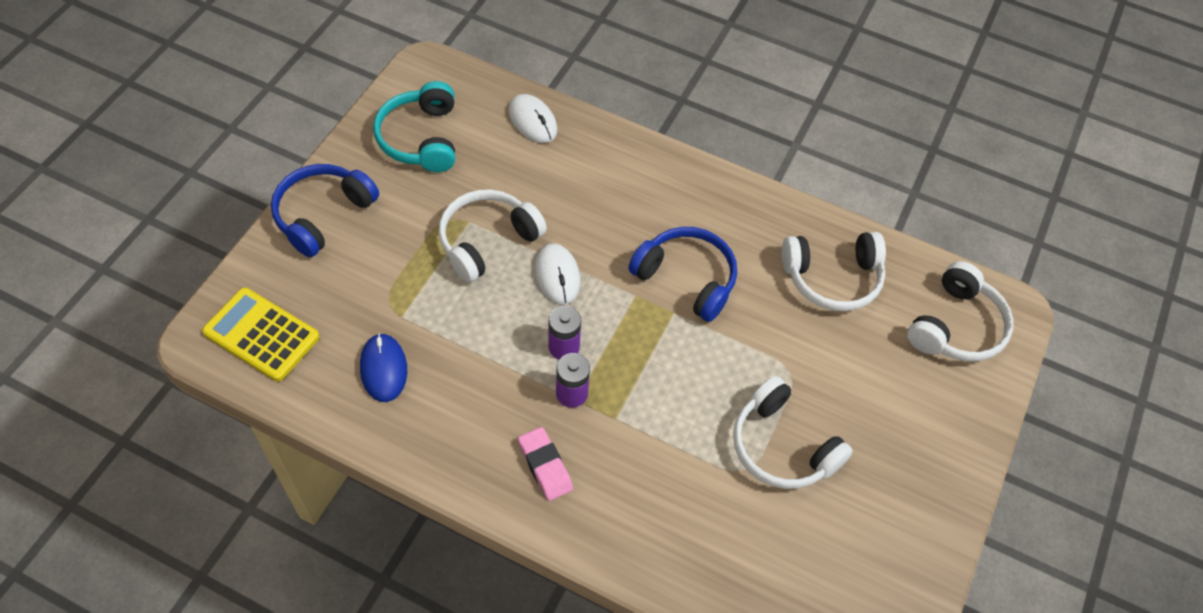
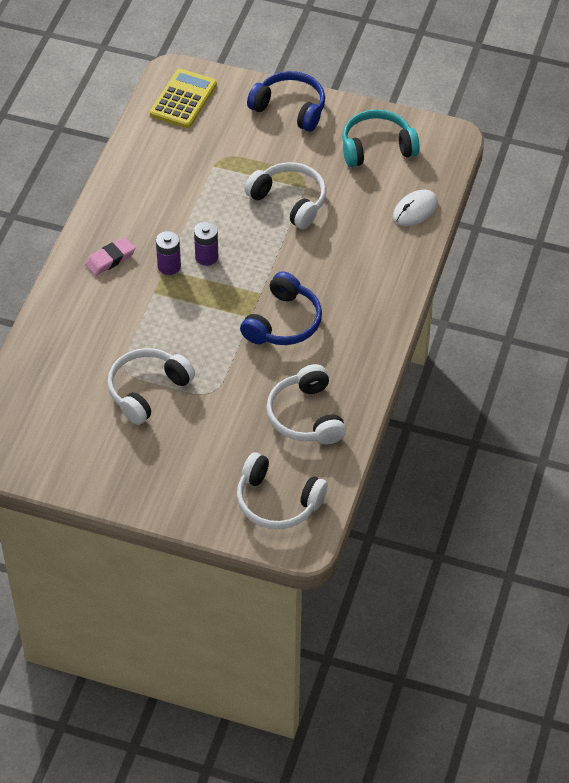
camera: 85 degrees right, 5 degrees down
(383, 369) = (169, 164): blue mouse -> none
(557, 275) = (268, 245): white mouse -> none

